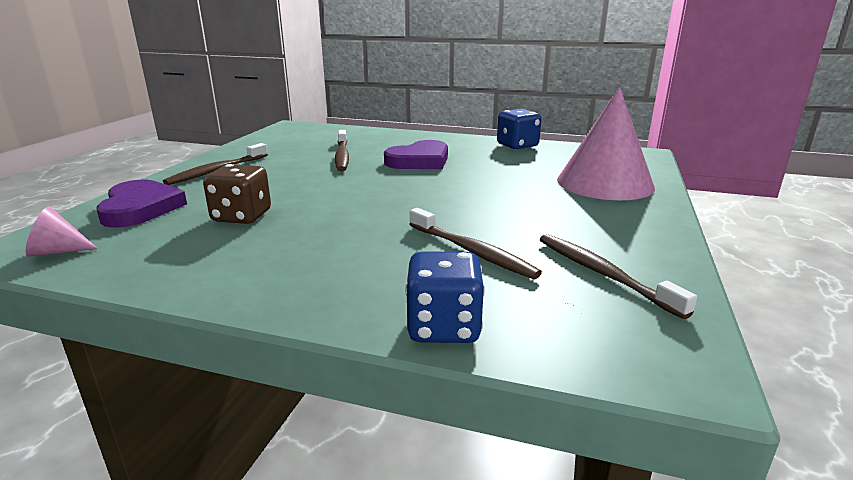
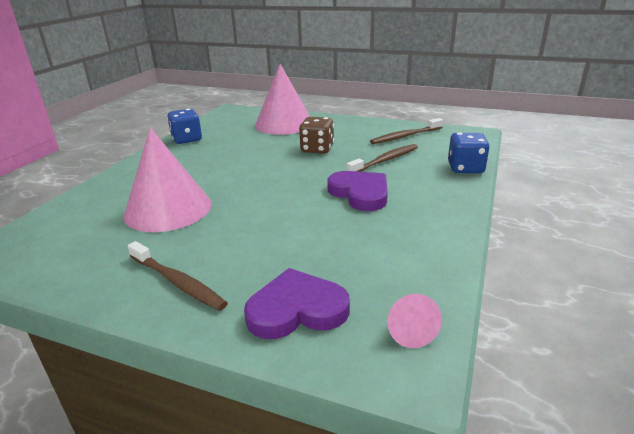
camera: 85 degrees left, 5 degrees up
(242, 216) = (327, 242): brown dice -> brown dice (317, 149)
(342, 156) = (168, 209): brown toothbrush -> pink cone
(419, 161) = (206, 174): purple heart -> purple heart (360, 193)

